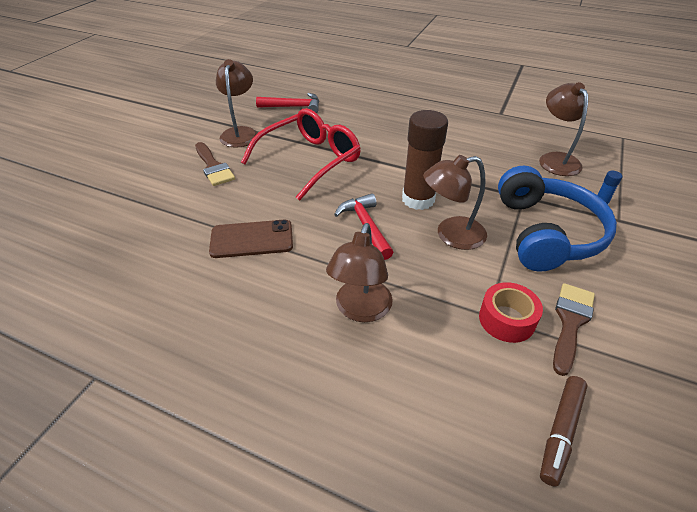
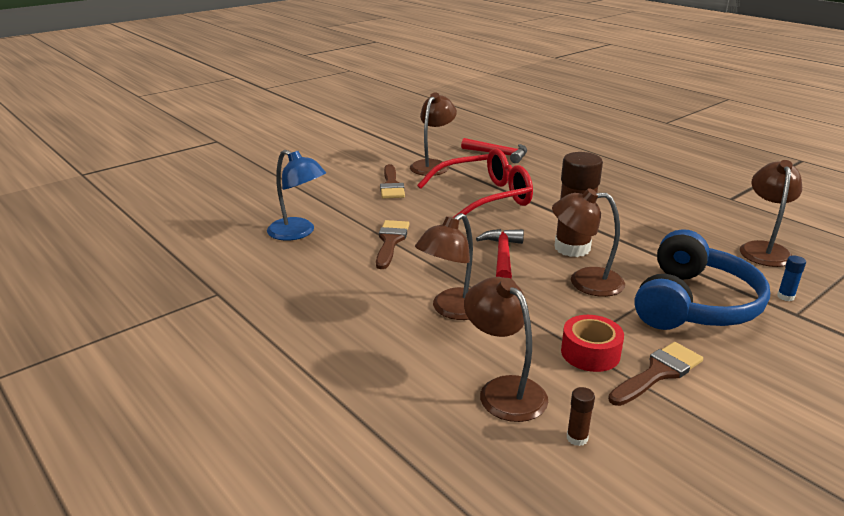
camera: 25 degrees right, 15 degrees down
(147, 256) = (298, 233): none -> blue lamp
(252, 239) = (390, 241): brown phone -> brown brush
(465, 397) = (504, 390): none -> brown lamp
(560, 432) = (577, 438): brown marker -> brown glue stick

